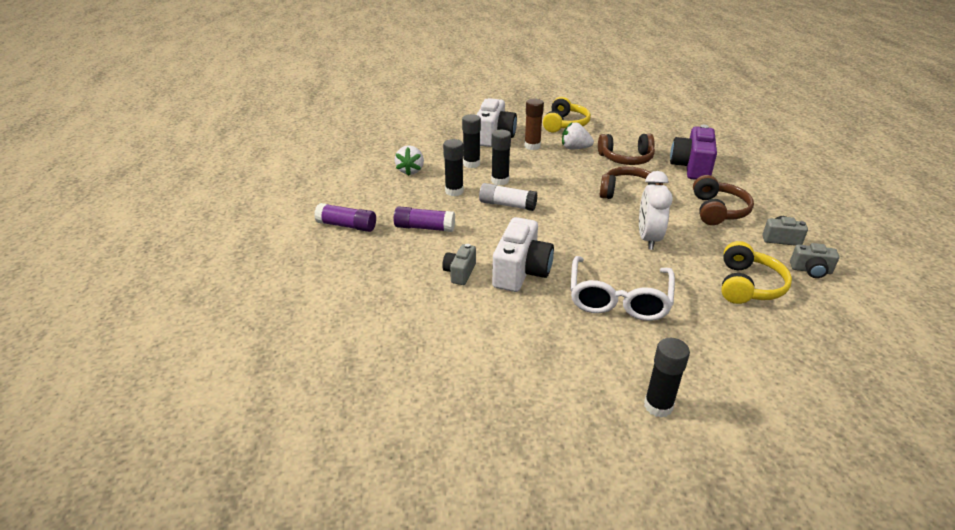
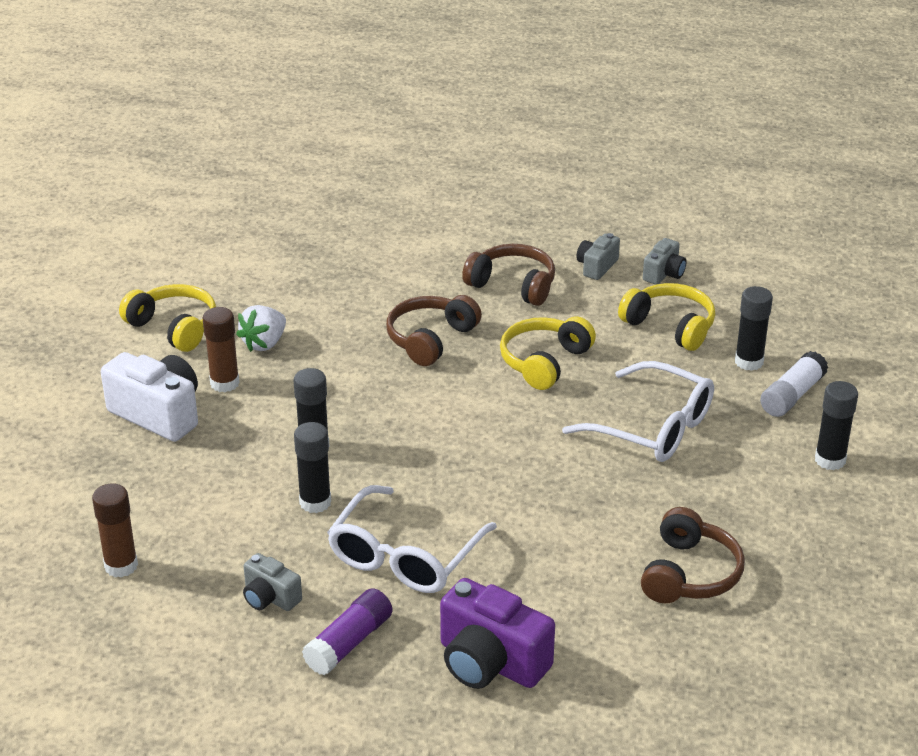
camera: 70 degrees left, 0 degrees up
(378, 154) = (121, 566): none -> brown glue stick
(410, 171) = (213, 537): white strawberry -> none
(424, 227) = (404, 557): purple glue stick -> white glasses
(460, 273) = (537, 546): grey camera -> grey camera (270, 597)
(471, 164) = (237, 463): black glue stick -> black glue stick (749, 362)
(507, 205) = (390, 458): white glue stick -> white glue stick (792, 396)
(521, 272) = (562, 490): white camera -> none
(626, 159) = (331, 308): brown headphones -> brown headphones (689, 574)
(648, 238) = (544, 362): white clock -> yellow headphones
(692, 167) = (394, 262): purple camera -> purple camera (490, 662)

